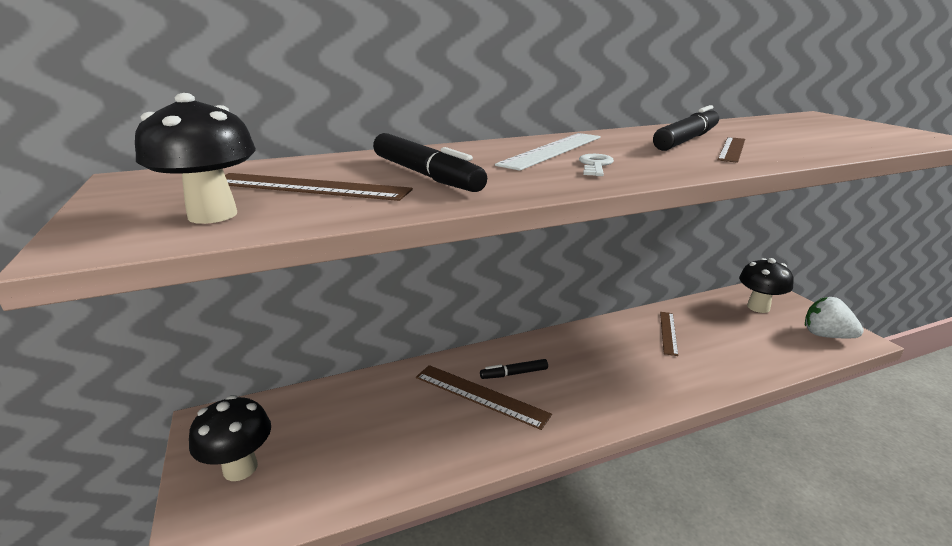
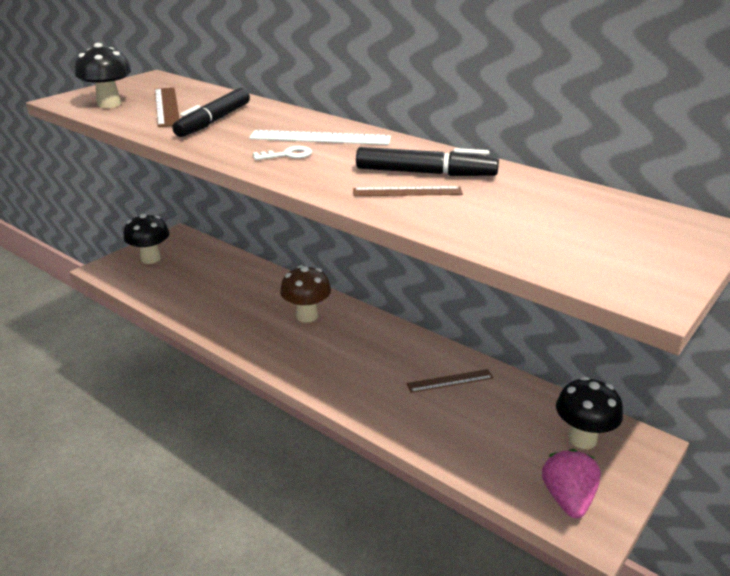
camera: 60 degrees right, 5 degrees up
(480, 395) = (269, 310): brown ruler -> none
(514, 374) = (307, 316): black marker -> brown mushroom
(826, 335) = (568, 499): white strawberry -> pink strawberry

